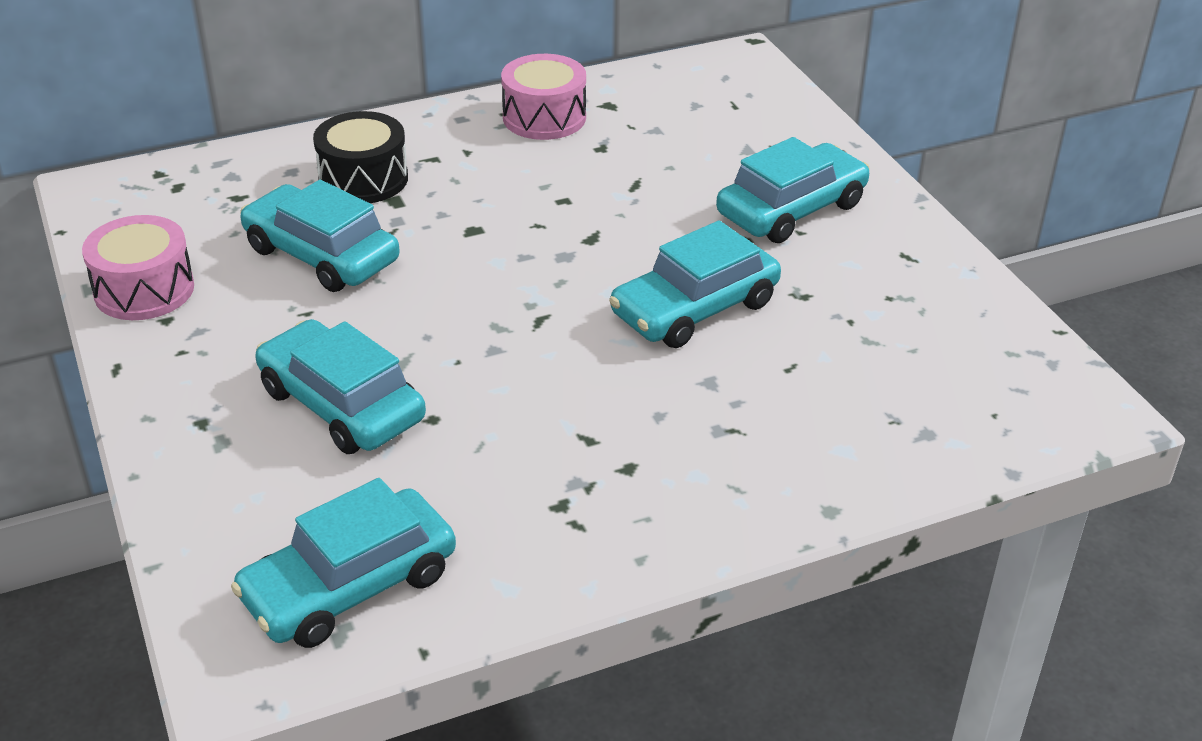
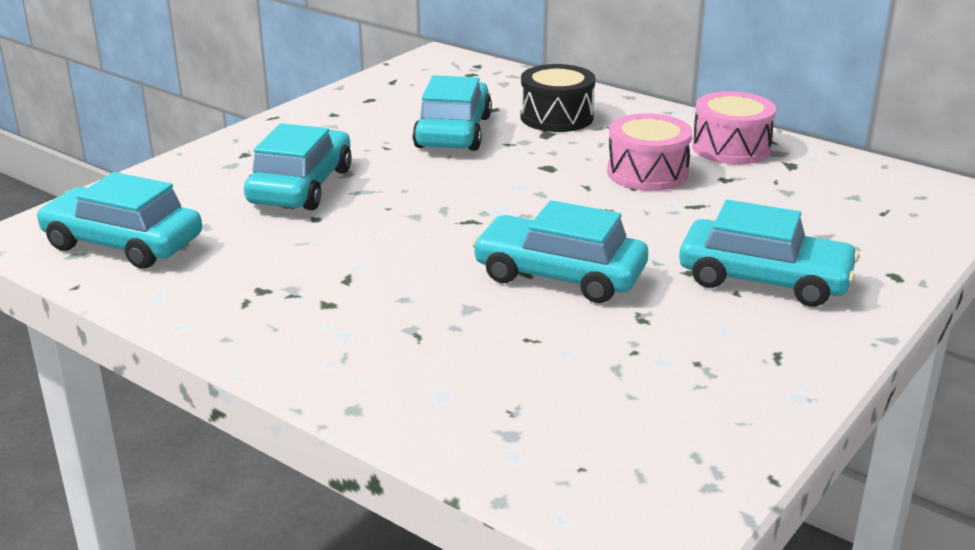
camera: 60 degrees right, 10 degrees down
(144, 290) = (355, 99): pink drum -> pink drum (647, 173)

